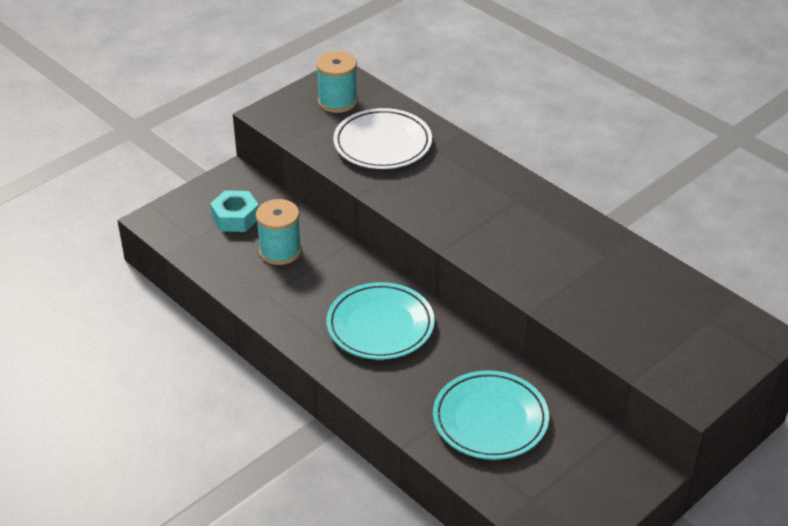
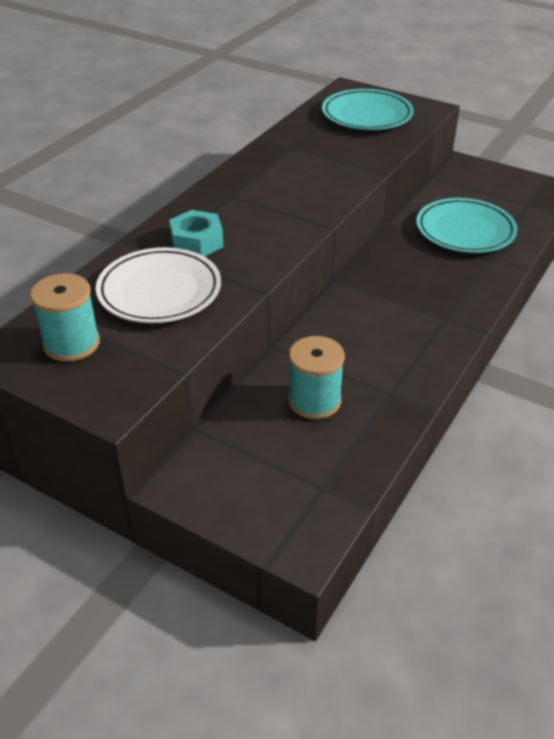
camera: 105 degrees left, 0 degrees up
(235, 218) = (268, 458): turquoise nut -> turquoise nut (197, 242)
(380, 325) = (392, 305): turquoise plate -> turquoise plate (367, 115)

